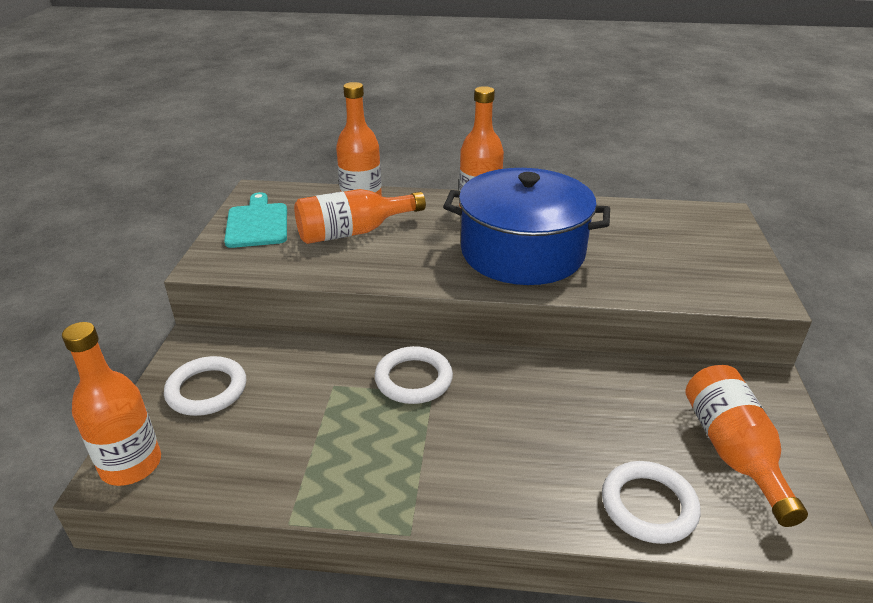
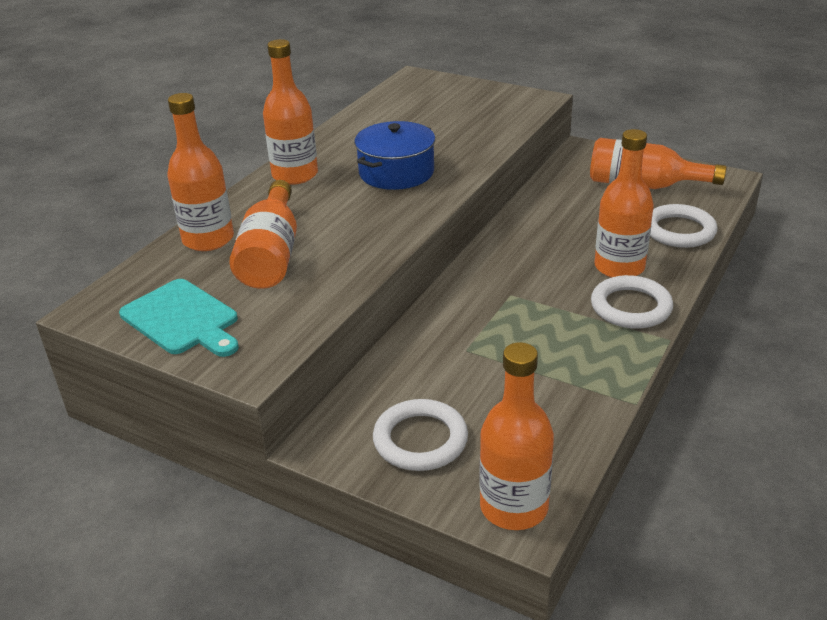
camera: 65 degrees left, 0 degrees up
(257, 223) = (182, 319): turquoise cutting board -> turquoise cutting board turned 150 degrees counterclockwise
(413, 379) = (486, 301): white ring -> white ring (631, 307)
(522, 252) = (396, 172): blue pot -> blue pot, size x0.60
(529, 463) = (619, 267): none -> orange bottle

